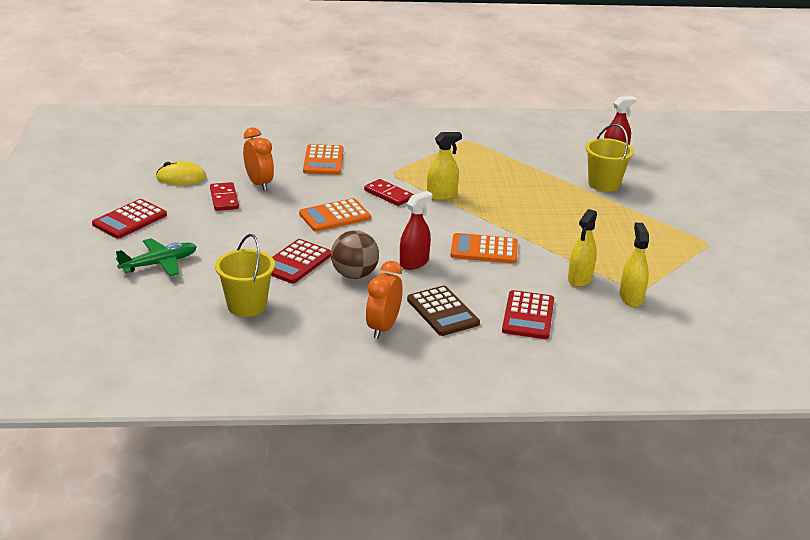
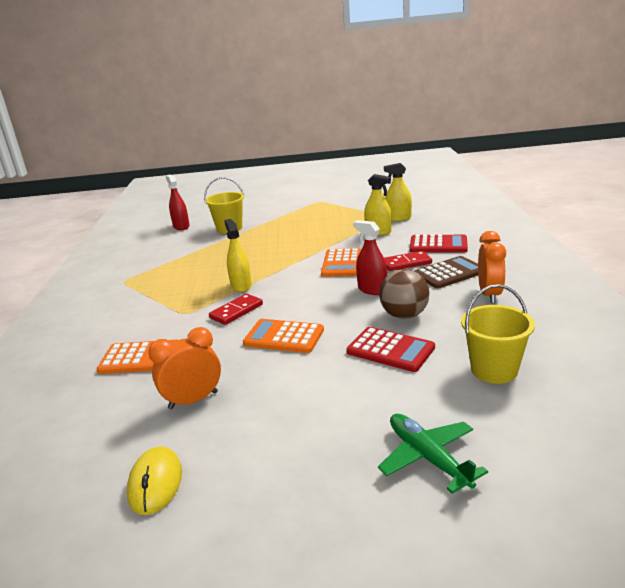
camera: 85 degrees left, 5 degrees down
(130, 220) = (299, 521): red calculator -> none
(224, 199) = (233, 425): red domino -> red domino (406, 263)
(335, 216) = (284, 337): orange calculator -> orange calculator turned 135 degrees clockwise
(383, 328) = (489, 294): orange clock -> orange clock turned 105 degrees counterclockwise

